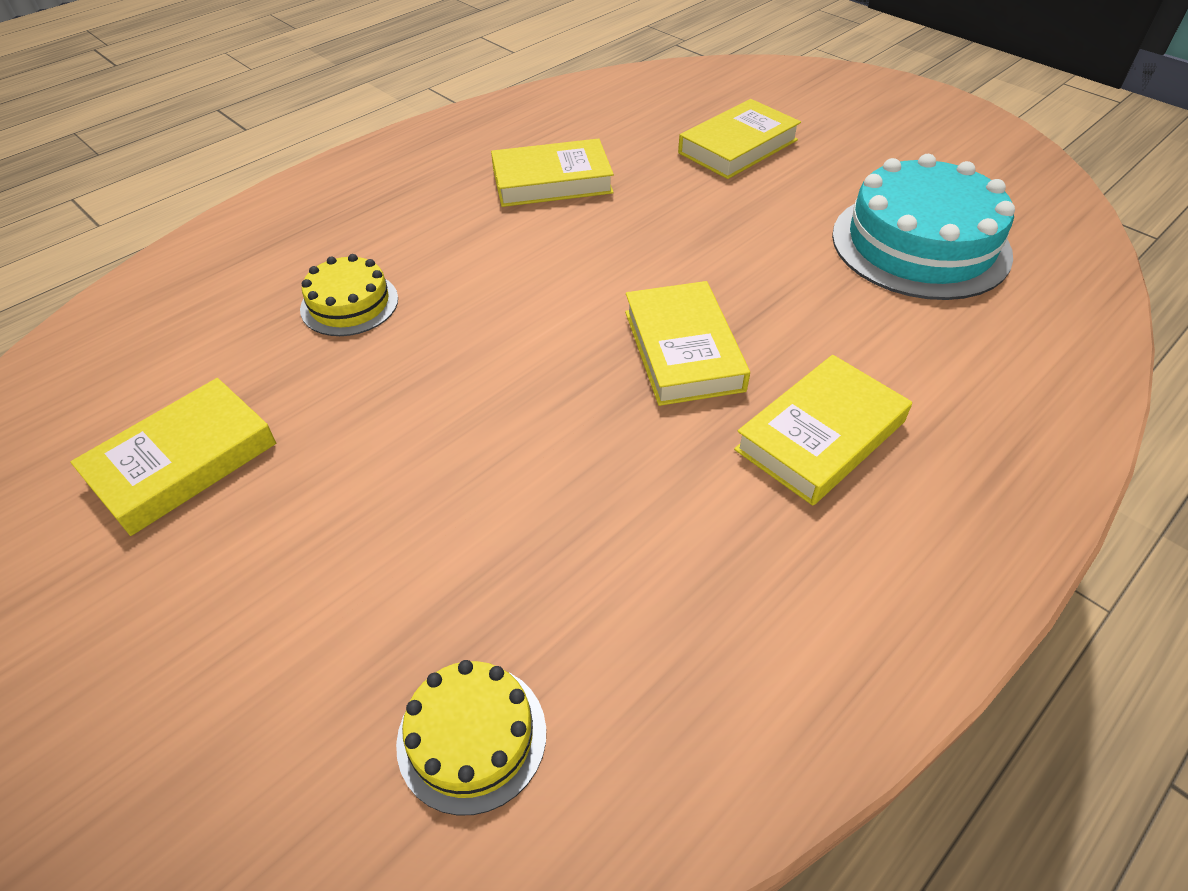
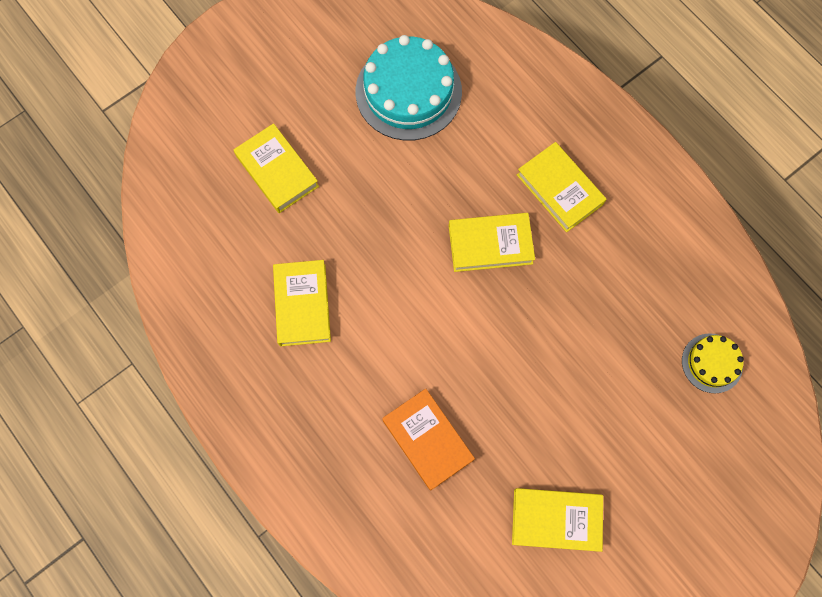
camera: 85 degrees left, 25 degrees up
(183, 462) = (556, 520): yellow book -> yellow book turned 45 degrees counterclockwise
(349, 304) = (427, 440): yellow cake -> orange book

